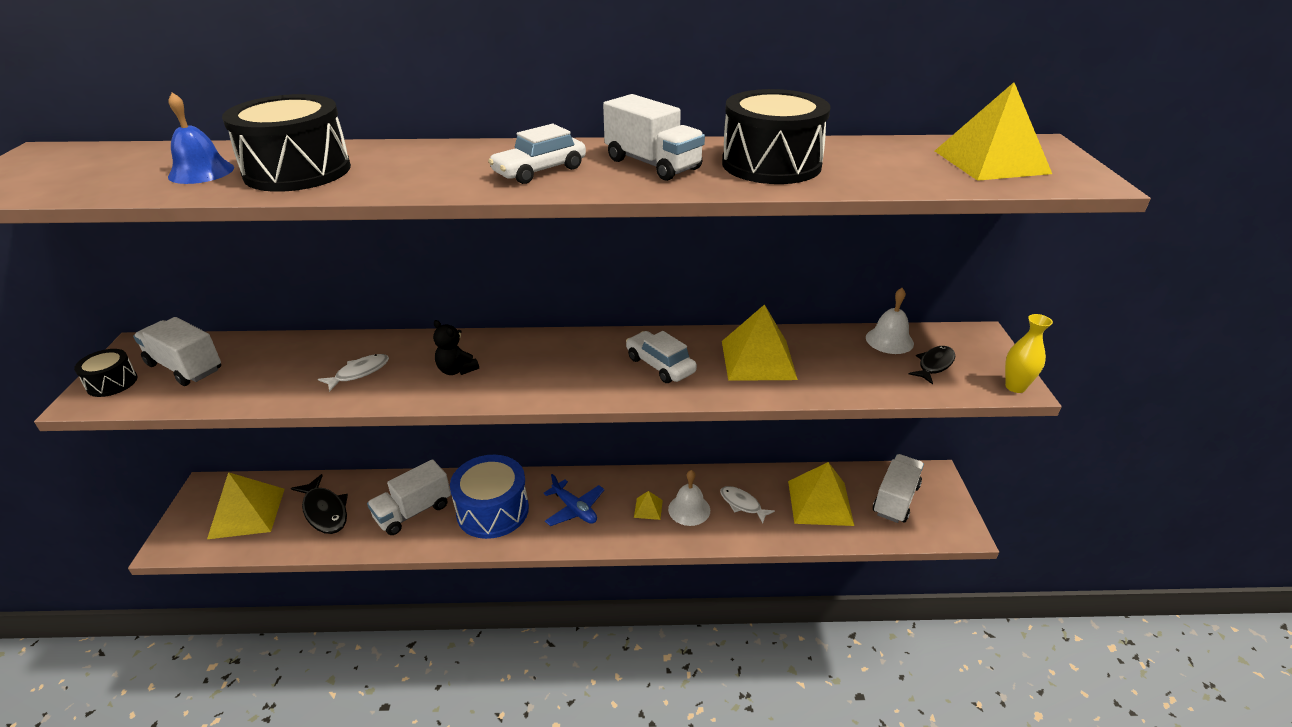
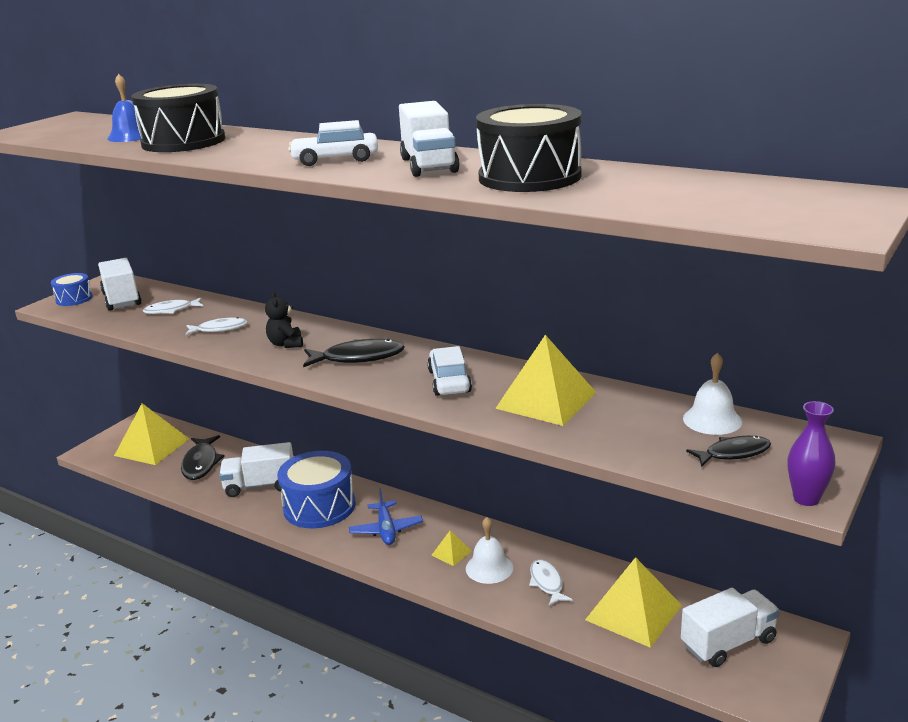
camera: 35 degrees right, 10 degrees down
(112, 383) = (74, 299): black drum -> blue drum
(270, 365) = (171, 310): none -> white fish
(548, 365) = (358, 358): none -> black fish
(991, 162) = (763, 201): yellow pyramid -> none
(1015, 387) = (806, 499): yellow vase -> purple vase

